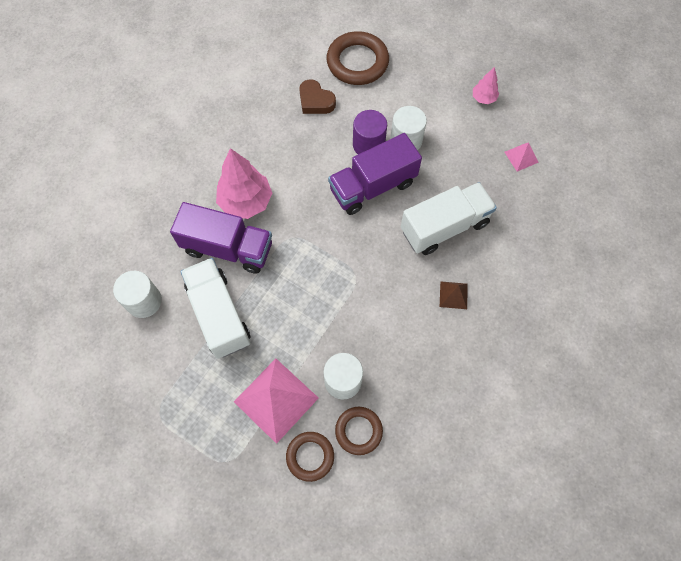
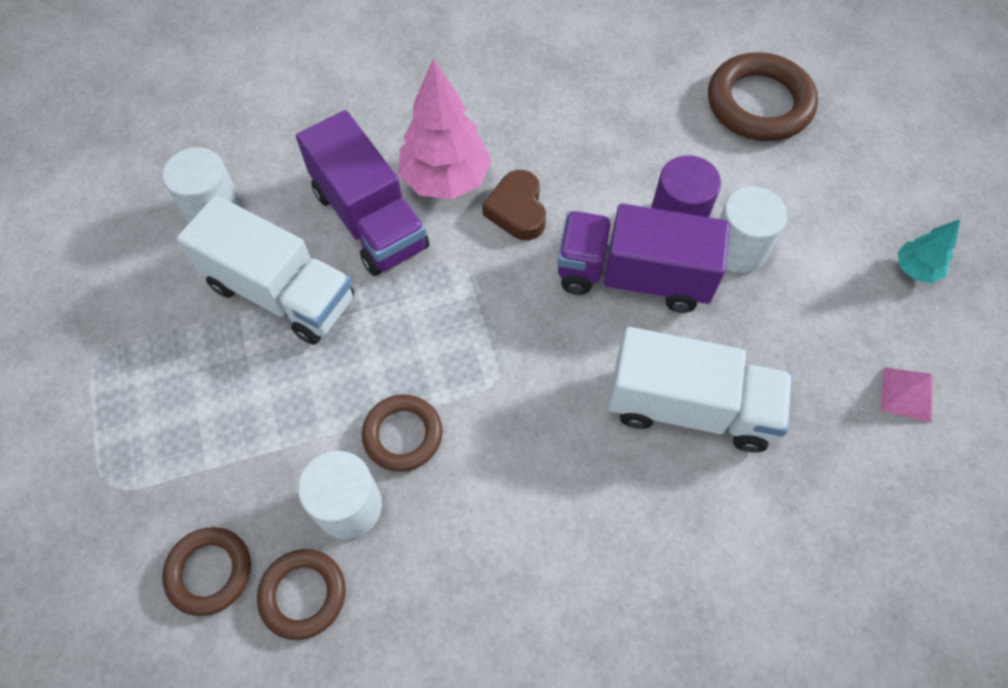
camera: 40 degrees right, 5 degrees down
(219, 314) = (281, 293): white truck -> white truck turned 105 degrees clockwise
(276, 400) = (242, 457): pink pyramid -> none
(315, 101) = (654, 116): brown heart -> brown heart (517, 210)
(337, 333) = (403, 435): none -> brown ring
(453, 295) = (615, 515): brown pyramid -> none
(483, 98) = (915, 269): pink tree -> turquoise tree

